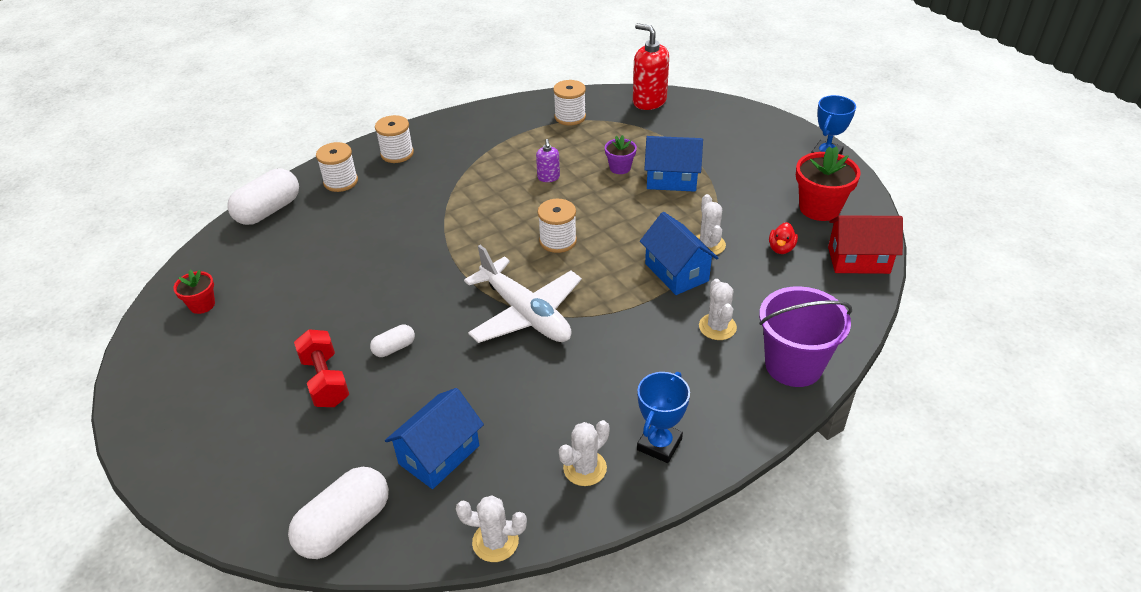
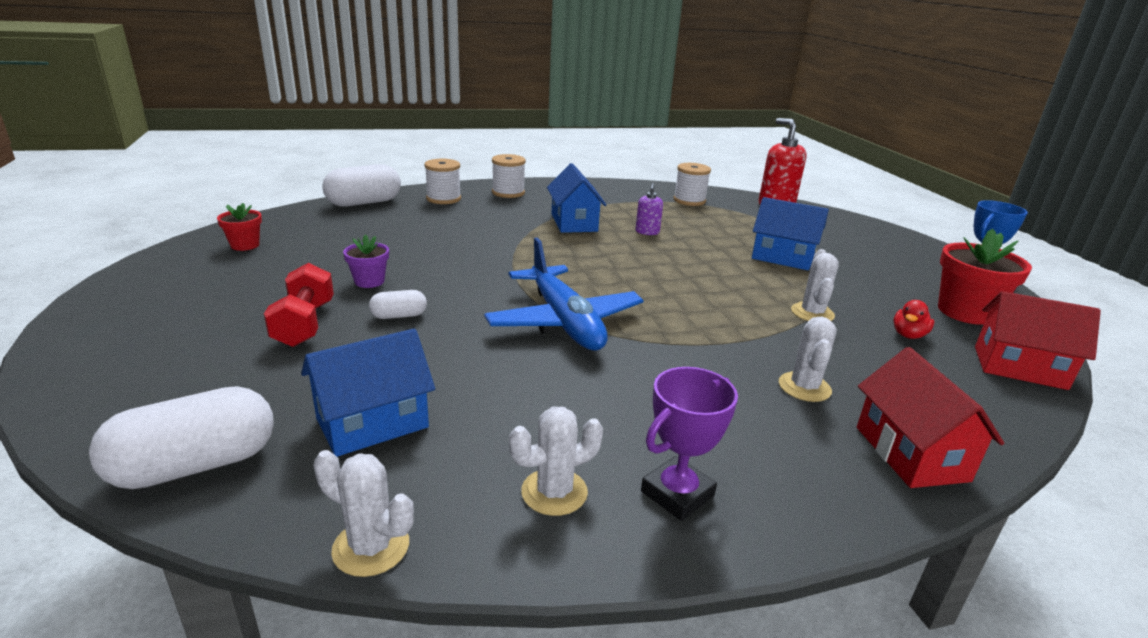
camera: 15 degrees right, 15 degrees down
(525, 314) = (564, 322): white plane -> blue plane
(558, 241) = (633, 275): white spool -> none
(620, 168) = (727, 239): purple flower pot -> purple flower pot (369, 281)
(659, 444) = (677, 494): blue trophy -> purple trophy
(676, 272) = (764, 327): blue house -> blue house (574, 223)
(793, 365) = (911, 453): purple bucket -> red house

